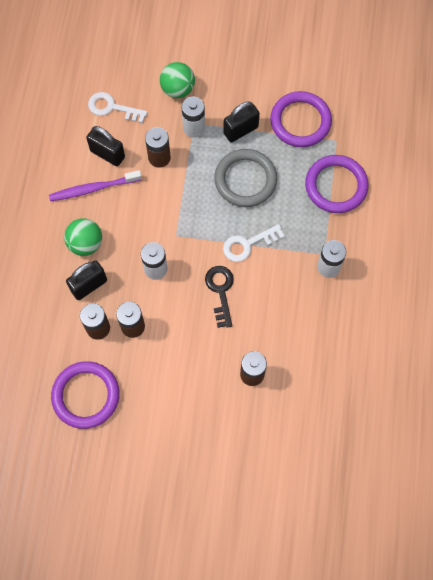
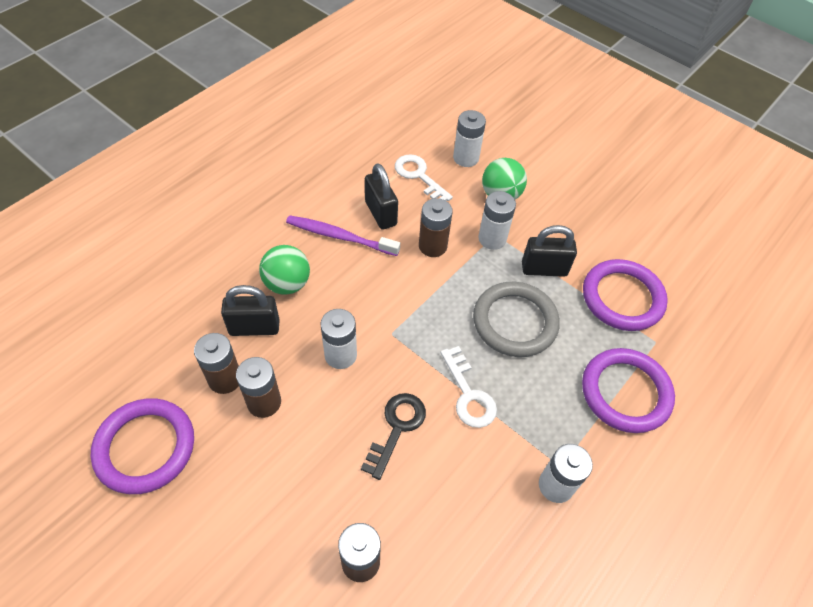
camera: 30 degrees right, 15 degrees down
(134, 72) = (466, 158): none -> white battery
(248, 244) = (469, 394): white key -> white key turned 120 degrees counterclockwise

